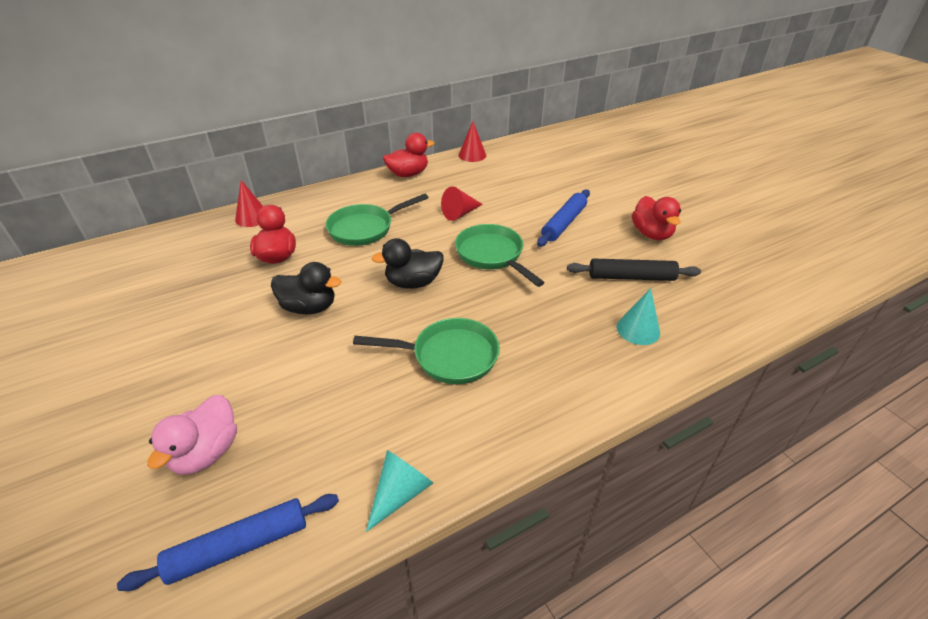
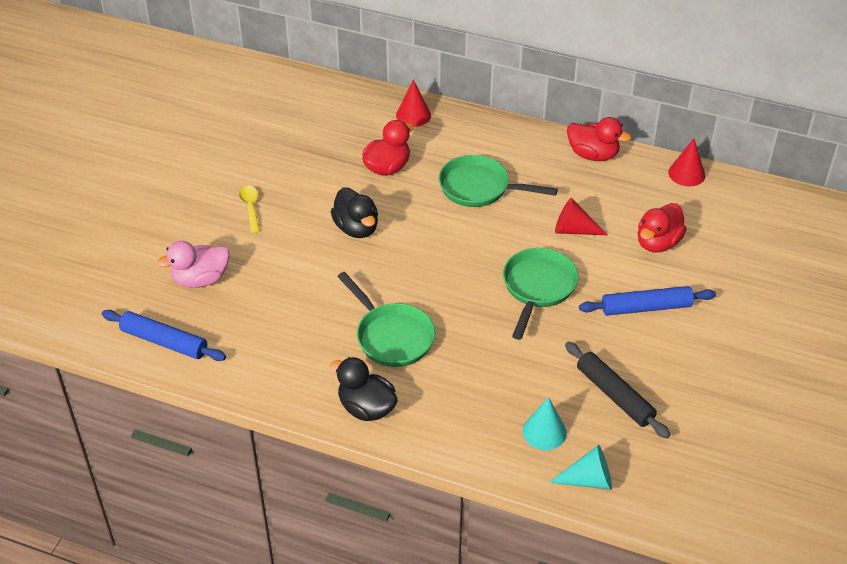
camera: 50 degrees right, 5 degrees up
(185, 357) = (250, 207): none -> yellow spoon
(400, 493) = (259, 386): turquoise cone -> turquoise cone (588, 480)
(413, 283) = (446, 264): black duck -> black duck (366, 408)
(651, 234) = (707, 379): red duck -> red duck (658, 243)

